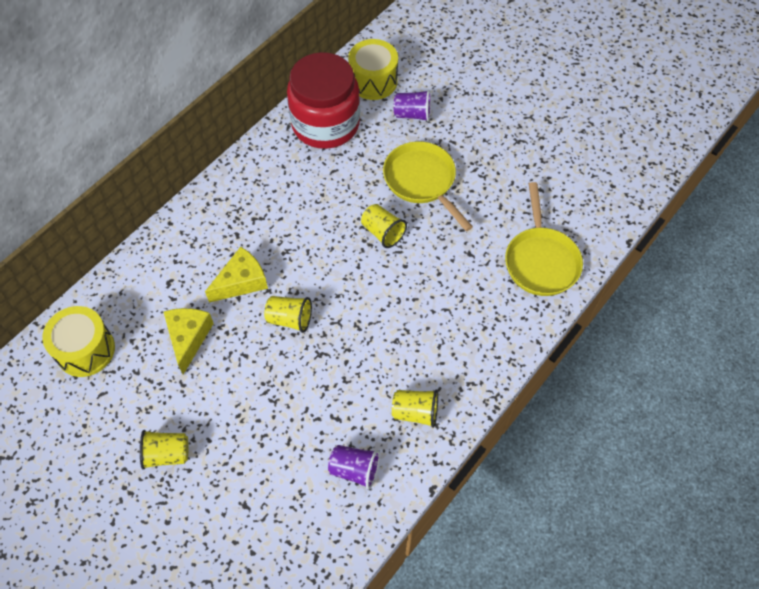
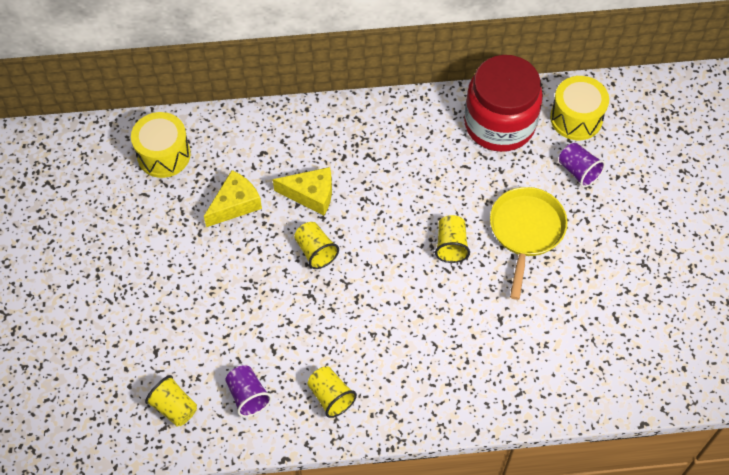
camera: 45 degrees right, 0 degrees up
(167, 454) = (143, 272): yellow cup -> yellow cup (174, 407)
(541, 260) = (551, 374): yellow pan -> none

